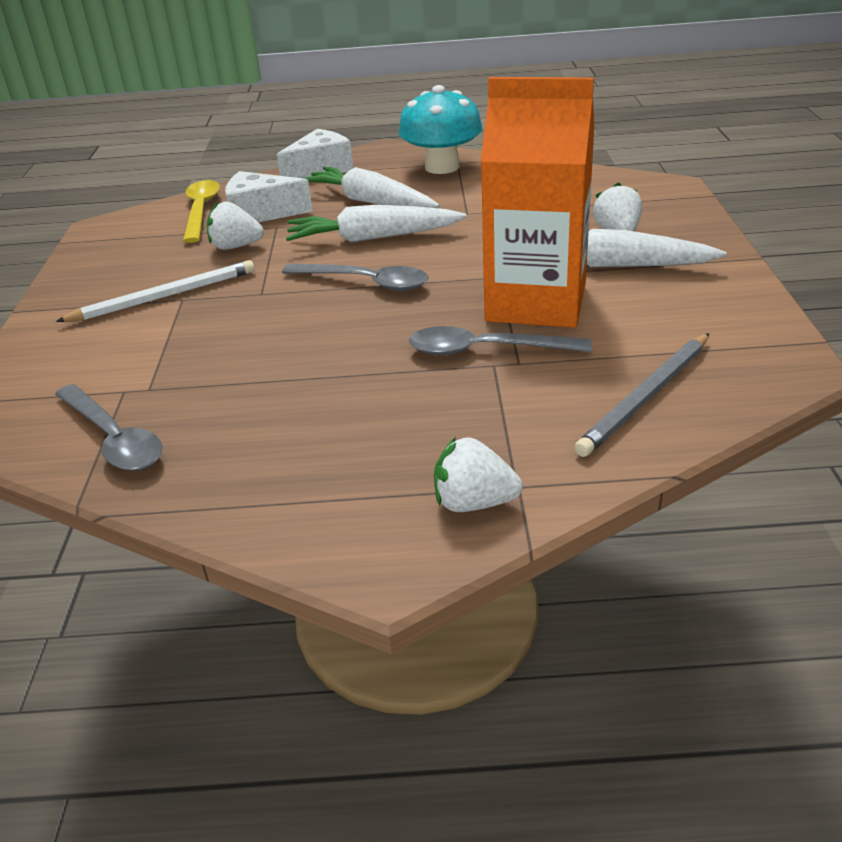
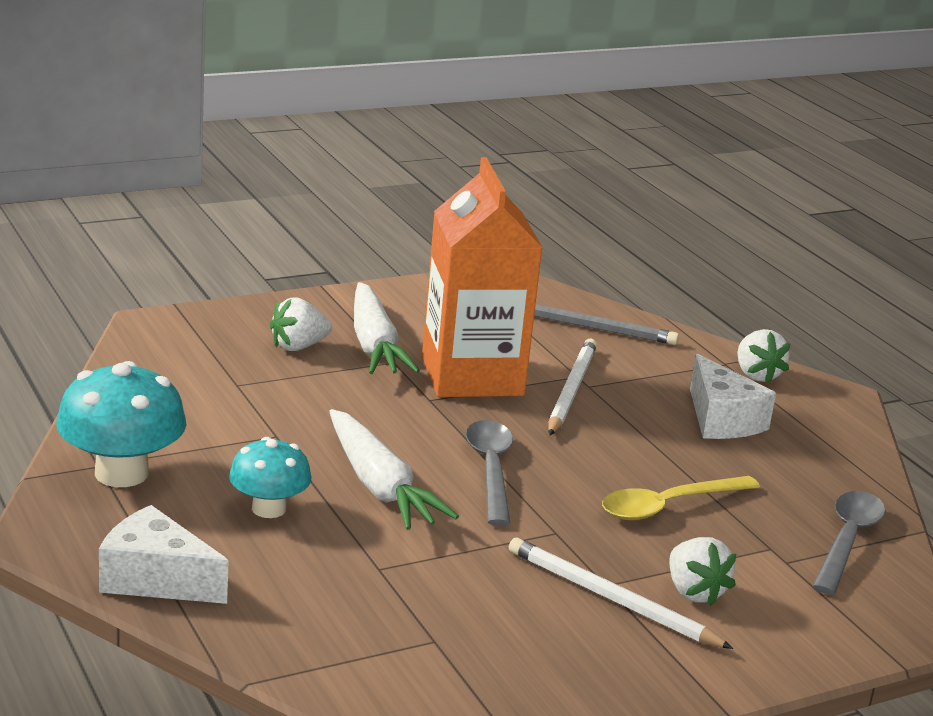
camera: 120 degrees left, 10 degrees down
(201, 211) = (358, 654): yellow spoon -> yellow spoon (668, 506)
(236, 247) = (456, 584): white strawberry -> white strawberry (694, 592)
(261, 213) = (343, 592): white cheese -> white cheese (721, 420)
(370, 202) = (269, 508): white carrot -> turquoise mushroom
(485, 350) = (571, 391): grey spoon -> white pencil

